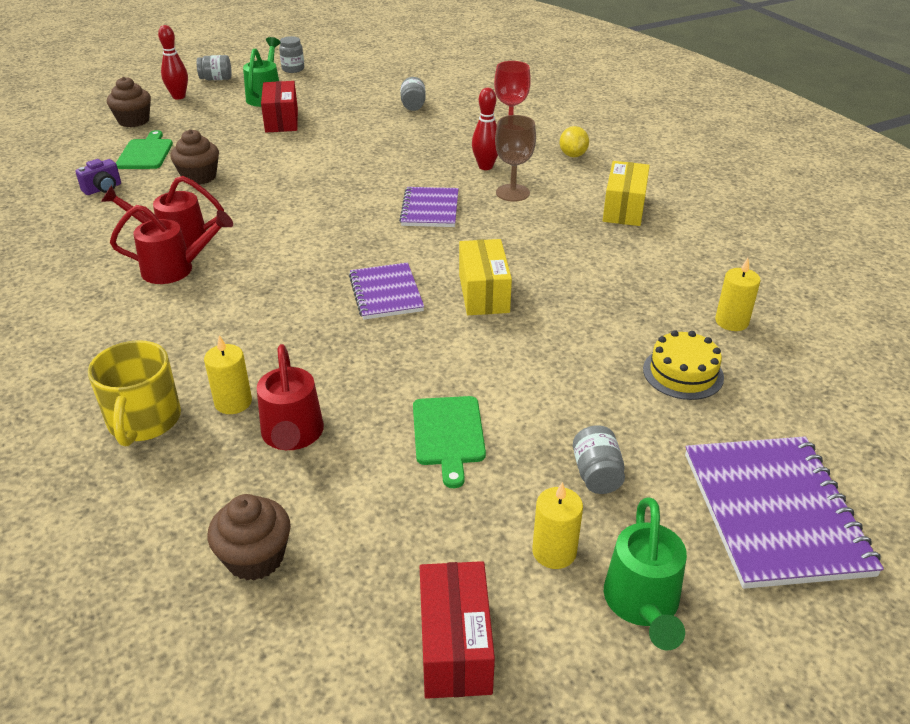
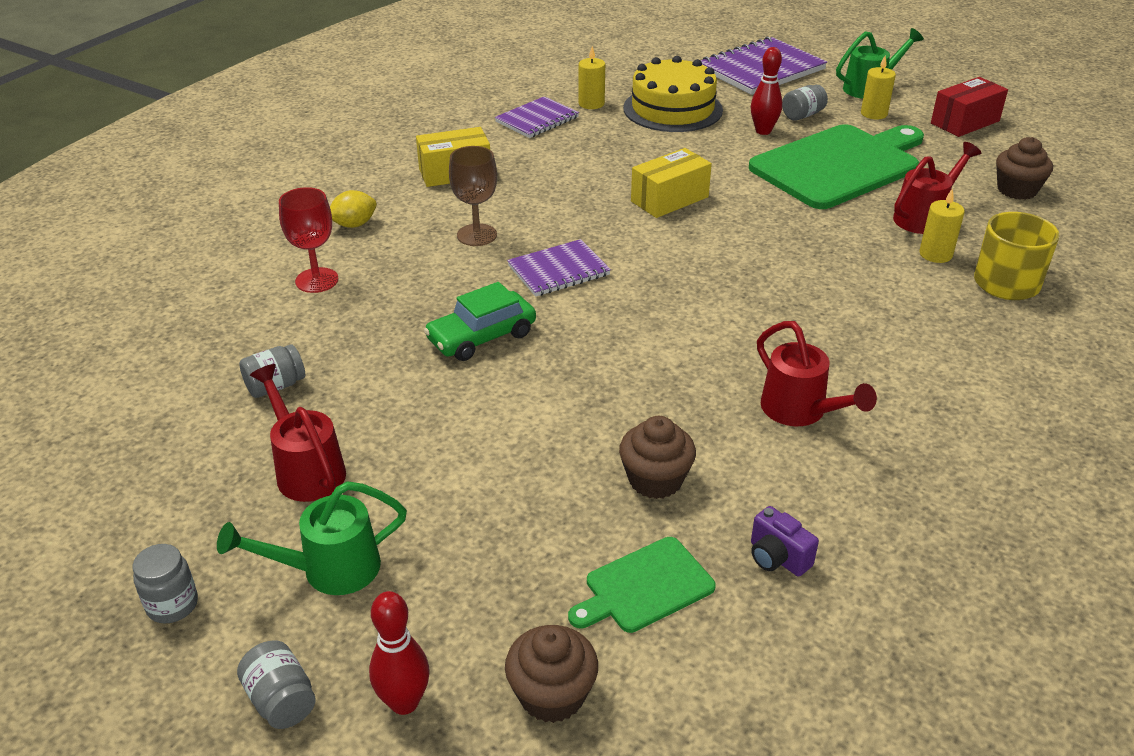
camera: 120 degrees left, 0 degrees up
(103, 189) = (777, 558): purple camera -> purple camera turned 150 degrees counterclockwise
(175, 269) = (842, 378): red watering can -> red watering can (306, 469)
(281, 120) = (416, 496): red box -> none
(386, 293) = (725, 242): purple notebook -> purple notebook (537, 120)
(387, 165) = (481, 337): none -> green car
(448, 434) = (839, 165): green cutting board -> green cutting board, size x2.11
(485, 167) = (428, 268): red bowling pin -> red bowling pin (763, 131)
(683, 373) = (672, 109): yellow cake -> yellow cake, size x1.68

